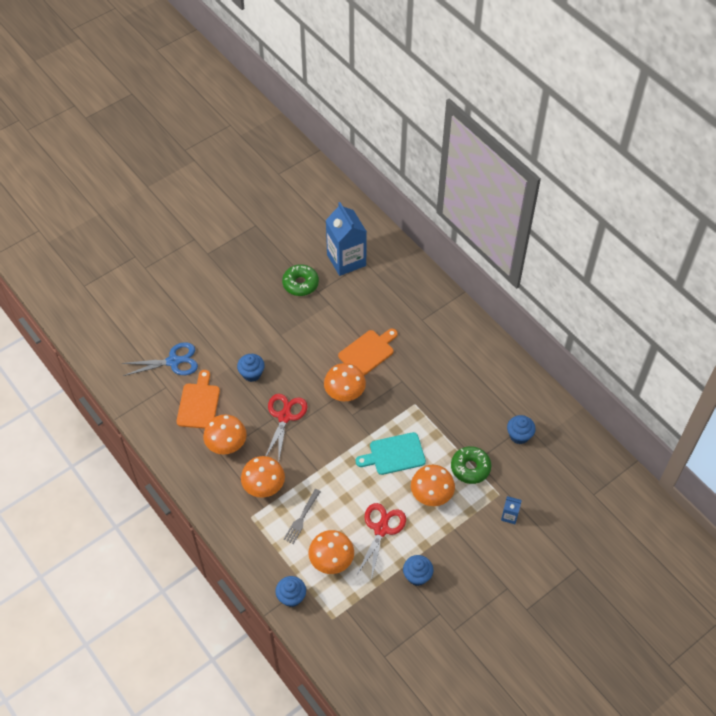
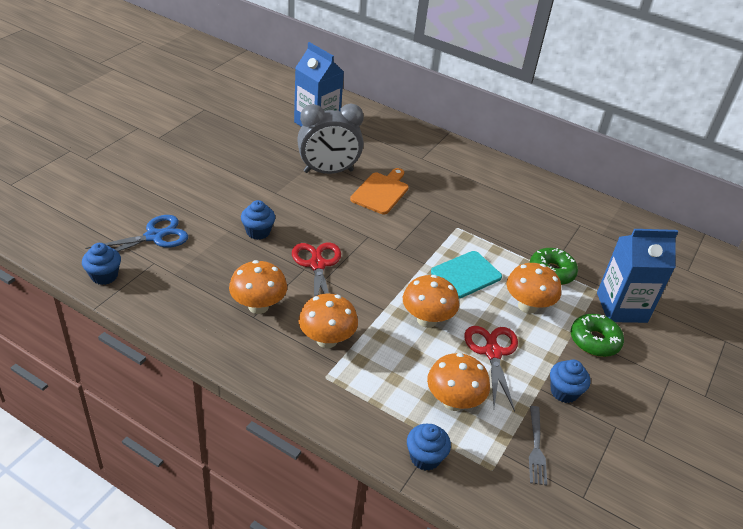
camera: 25 degrees left, 15 degrees down
(198, 403) = (204, 271): orange cutting board -> none
(300, 284) = (277, 148): green donut -> green donut (594, 341)
(301, 518) = (391, 363): grey fork -> grey fork (536, 448)
(333, 320) = (328, 171): none -> grey clock
(345, 393) = (376, 231): orange mushroom -> orange mushroom (427, 320)
(509, 516) = (621, 307): blue carton -> blue carton, size x2.32
(519, 435) = (580, 234): blue cupcake -> blue cupcake (104, 276)

